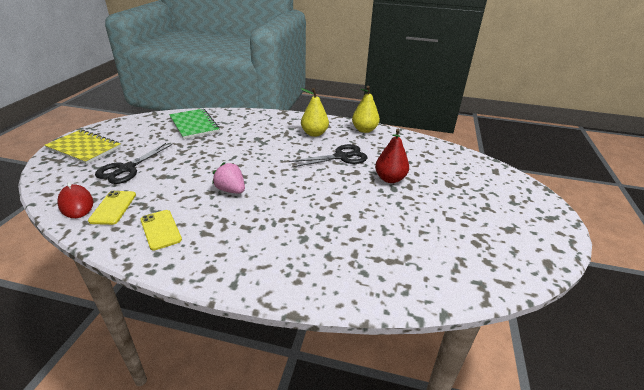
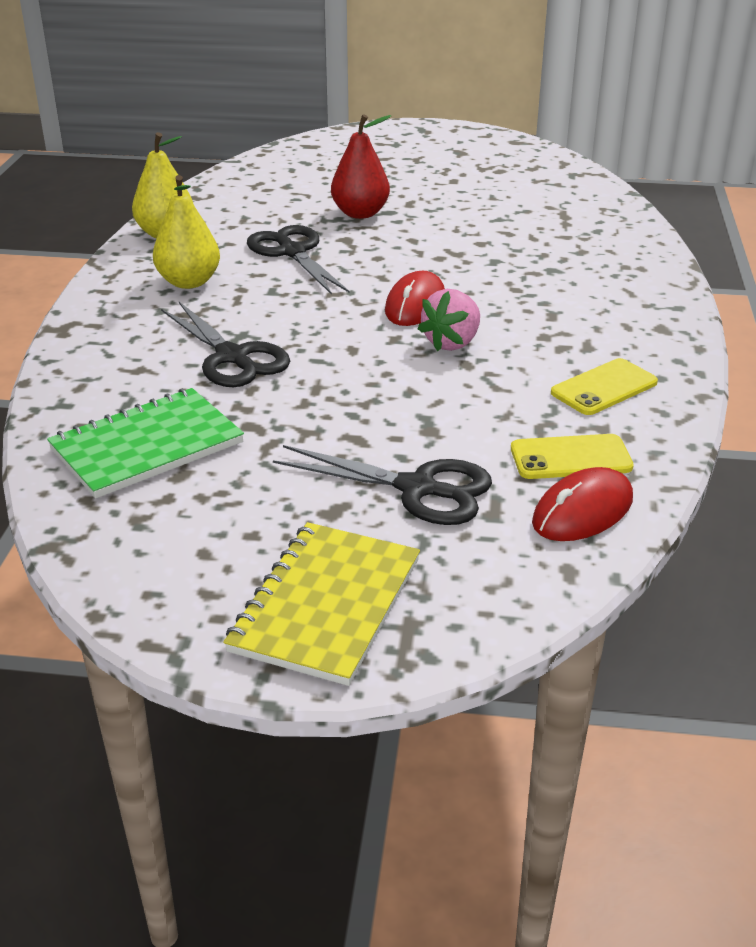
camera: 95 degrees left, 0 degrees up
(245, 140) = (232, 357): none -> black scissors
(274, 184) = (415, 305): none -> red mouse

